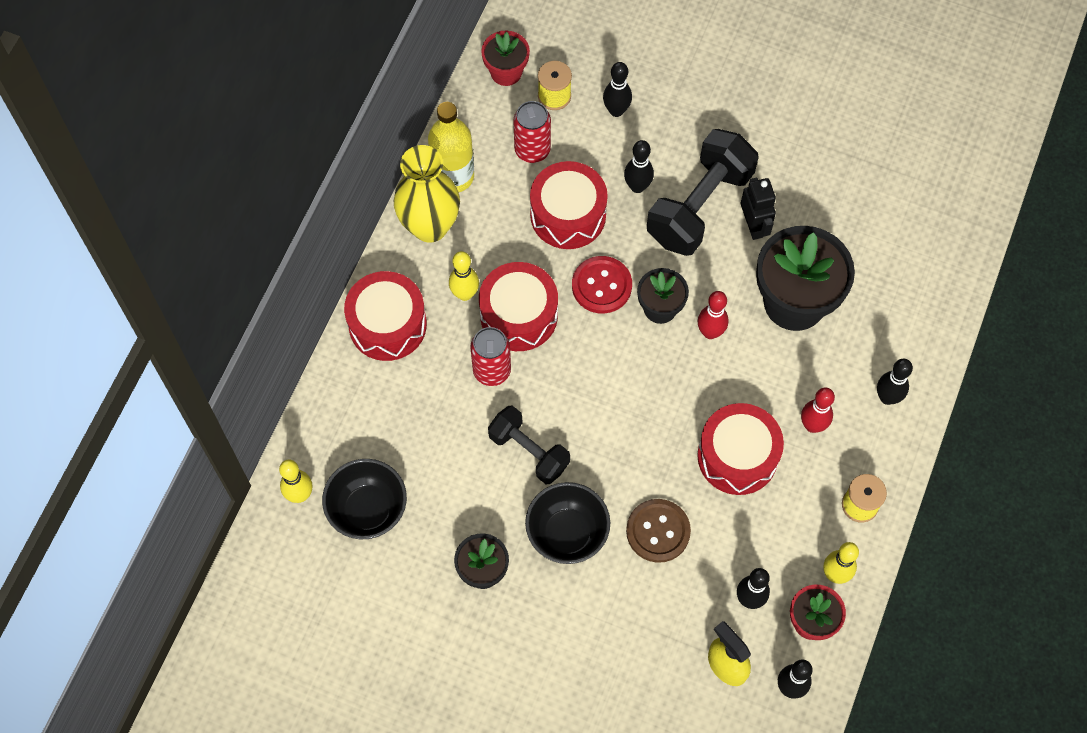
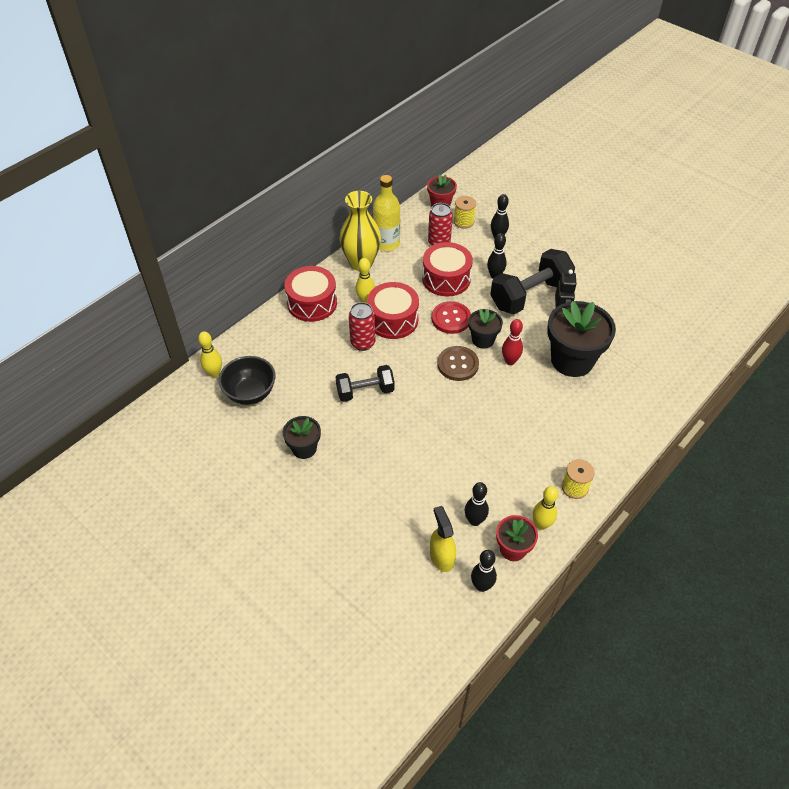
camera: 20 degrees right, 15 degrees down
(529, 451) = (365, 391): black dumbbell -> black dumbbell turned 75 degrees counterclockwise
(567, 533) = (368, 444): black bowl -> none
(658, 531) = (429, 461): brown button -> brown button (457, 364)
(737, 456) = (500, 434): red drum -> none
(812, 425) = (558, 431): red bowling pin -> none
(887, 397) = (616, 430): black bowling pin -> none

